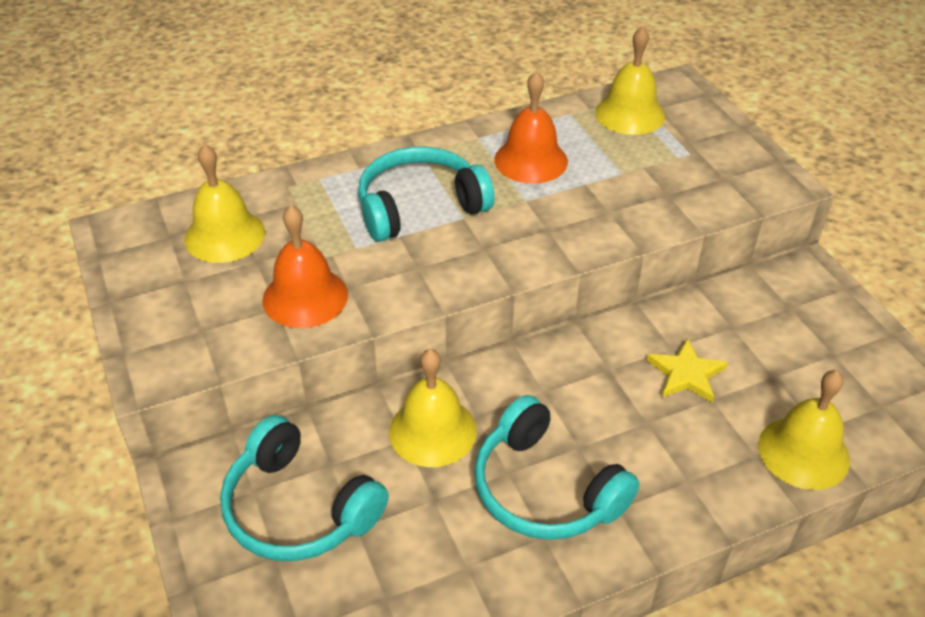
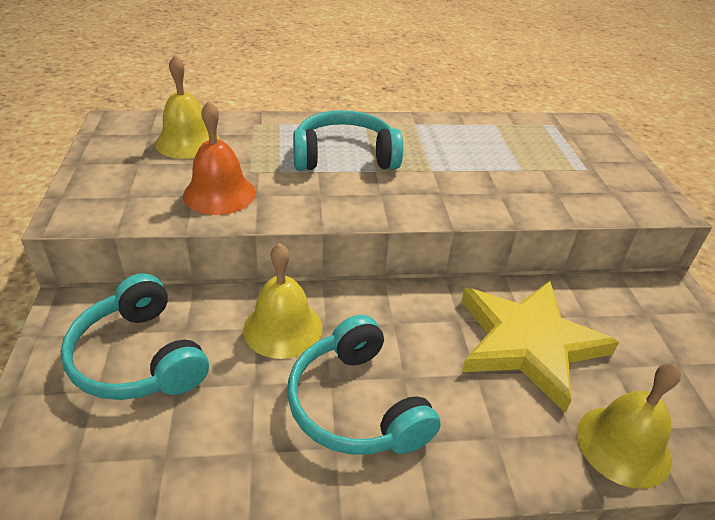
camera: 15 degrees right, 5 degrees down
(531, 160) = (449, 146): orange bell -> none
(630, 114) = (545, 133): yellow bell -> none
(686, 374) = (528, 343): yellow star -> yellow star, size x2.12

